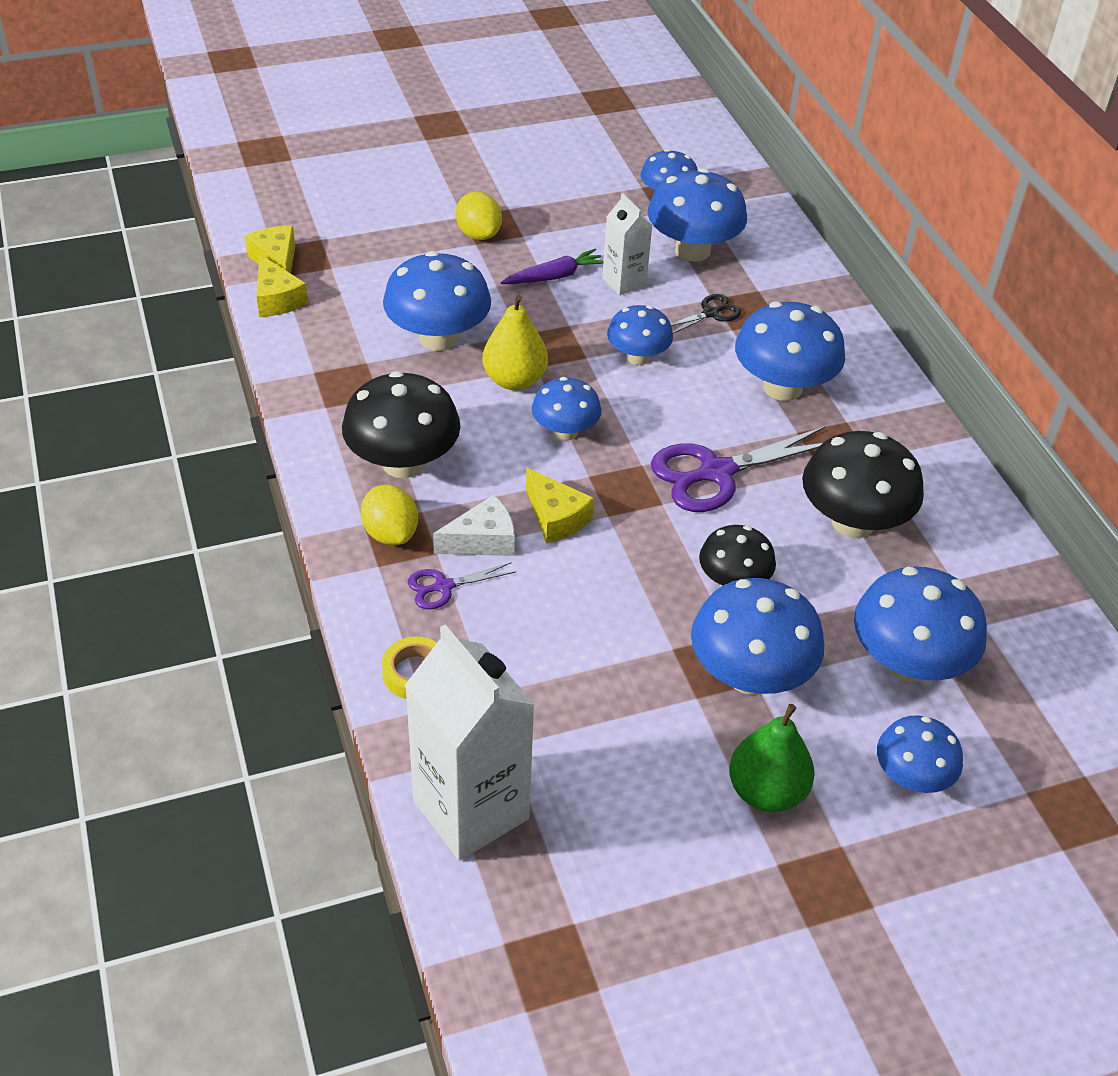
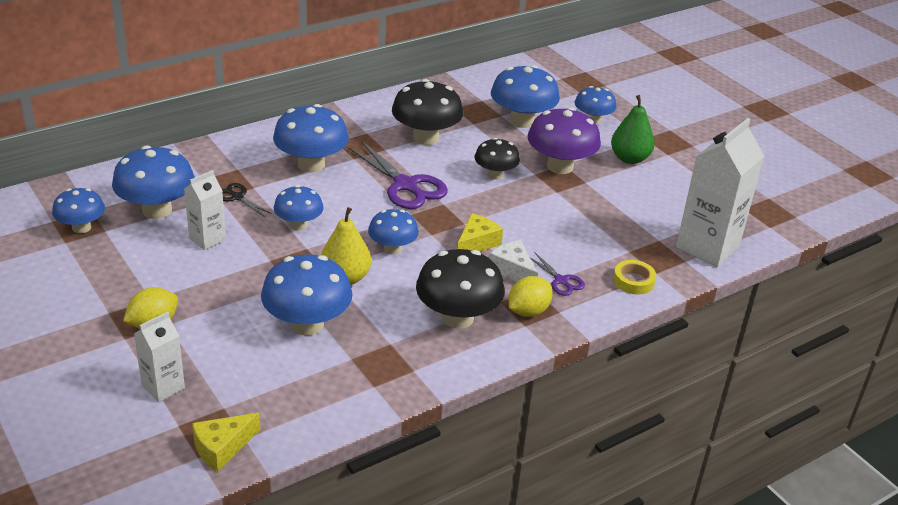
camera: 105 degrees left, 10 degrees down
(277, 299) = (281, 433): yellow cheese -> none
(378, 234) = (163, 387): none -> white carton
(554, 276) = (208, 274): purple carrot -> none
(749, 675) = (560, 166): blue mushroom -> purple mushroom

